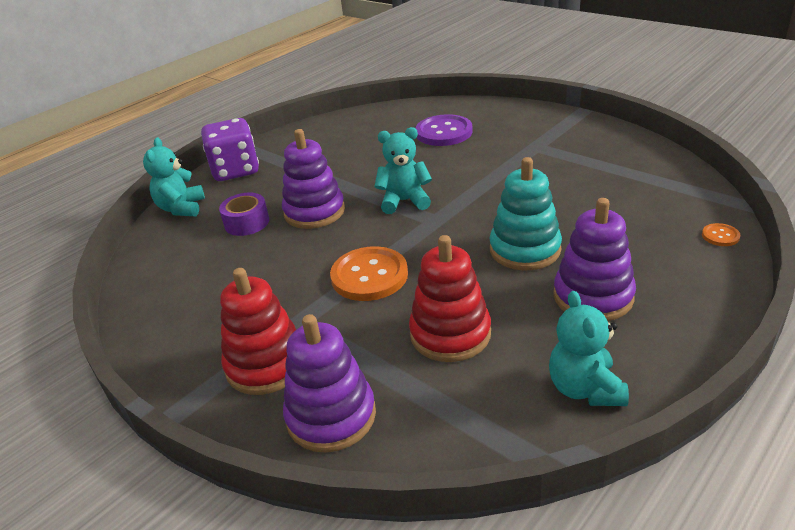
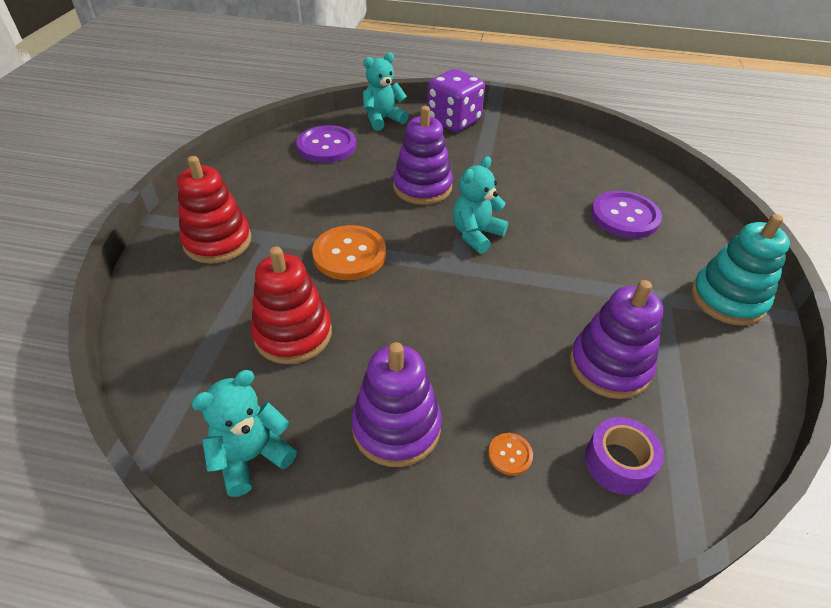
camera: 55 degrees right, 10 degrees up
(183, 254) = (326, 146): none -> purple button
(247, 223) = (384, 158): purple tape -> purple tape (618, 463)
(331, 416) = (173, 298): purple stacking toy -> purple stacking toy (609, 366)
(404, 201) = (476, 234): turquoise teddy bear -> turquoise teddy bear turned 105 degrees counterclockwise
(525, 250) = (448, 348): turquoise stacking toy -> turquoise stacking toy (727, 299)
(720, 236) = (590, 535): orange button -> orange button (510, 454)

